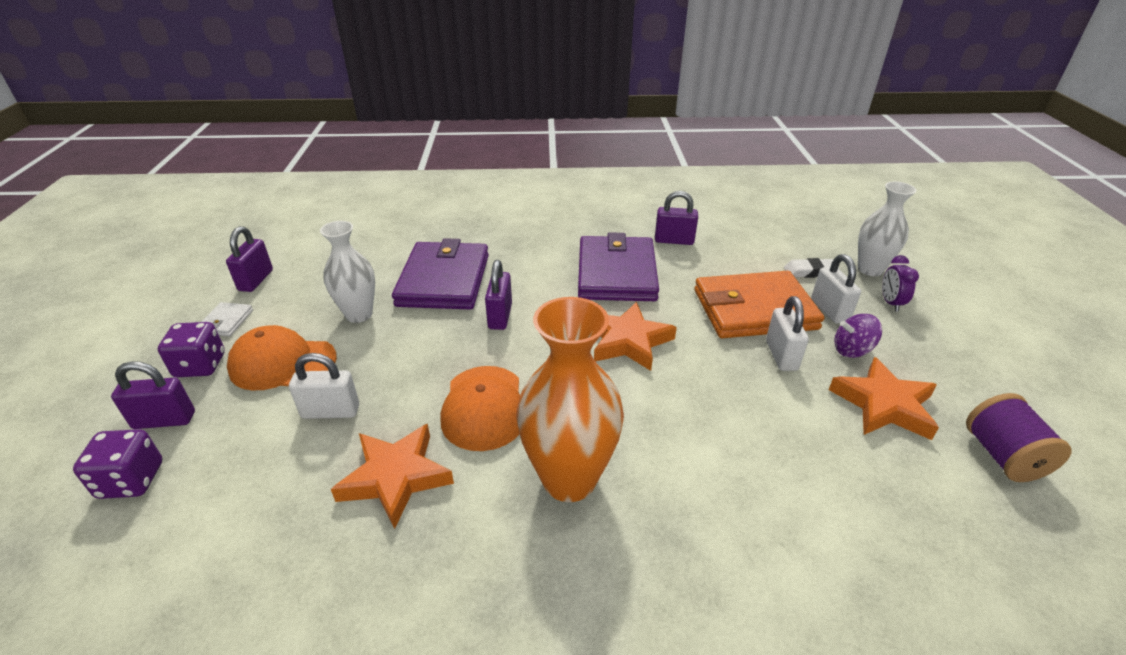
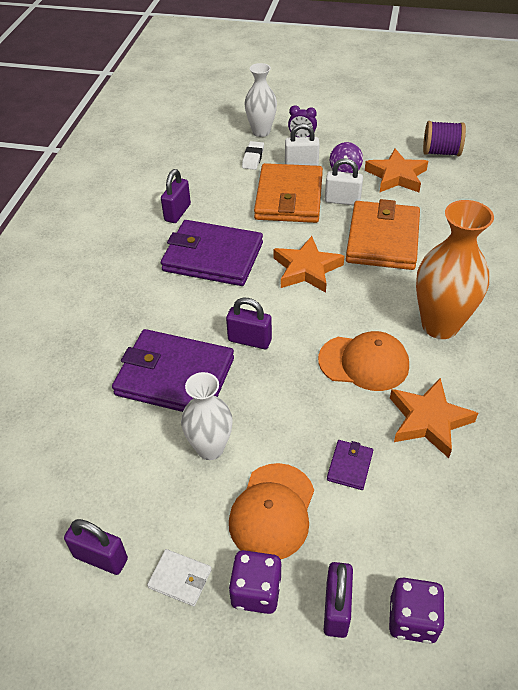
camera: 75 degrees left, 10 degrees up
(330, 411) = (349, 466): white padlock -> purple wallet
(723, 403) = (382, 239): none -> orange wallet

